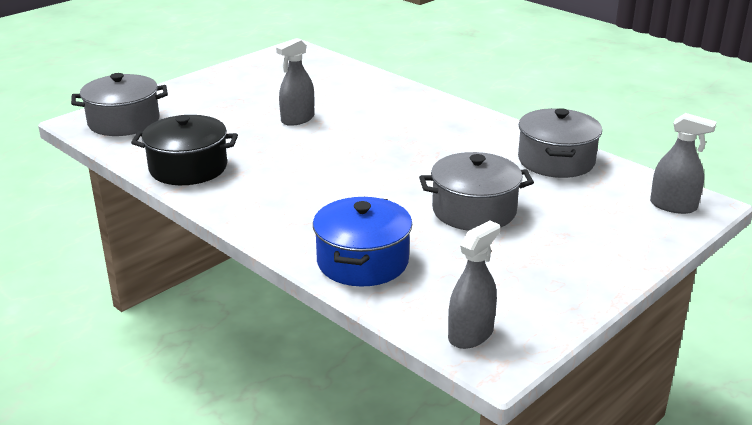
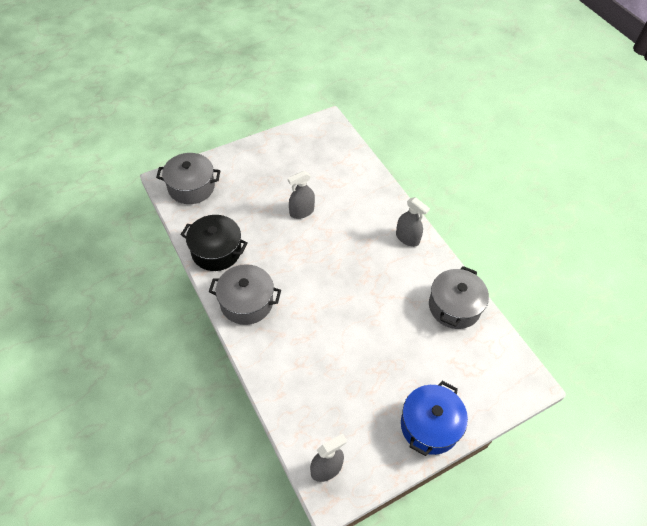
camera: 15 degrees right, 25 degrees up
(362, 261) = (289, 380): blue pot -> blue pot (429, 425)
(474, 210) = (377, 347): grey pot -> grey pot (246, 302)
(673, 206) = (510, 379): grey spray bottle -> grey spray bottle (407, 238)

